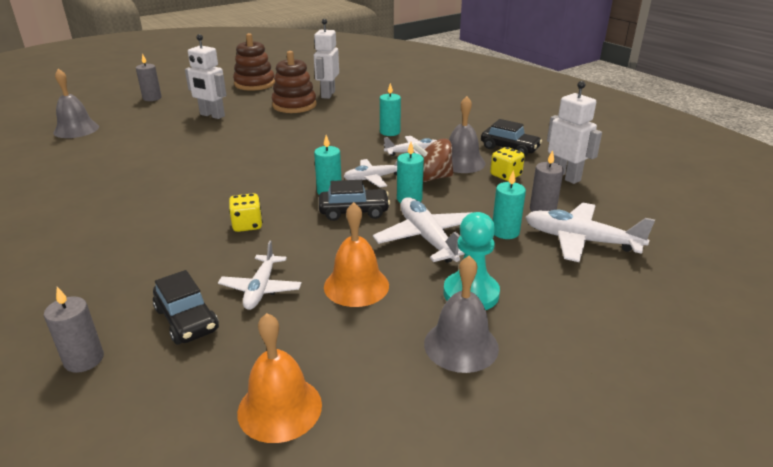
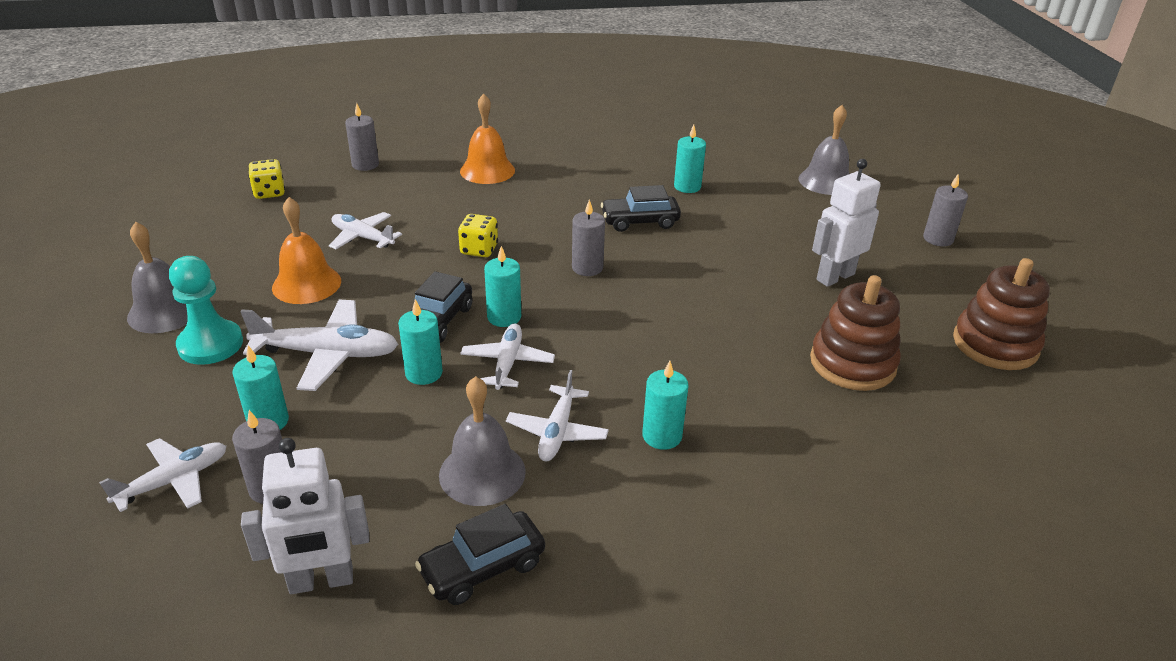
camera: 115 degrees right, 5 degrees up
(98, 170) = (687, 187): none -> turquoise candle
(187, 320) = (362, 202): black car -> black car (640, 221)
(247, 180) = (587, 268): none -> grey candle
(279, 408) = (224, 220): orange bell -> orange bell (487, 170)
(328, 94) = (903, 419): white robot -> none
(432, 178) = (461, 417): brown spinning top -> none
(505, 175) = (396, 503): yellow dice -> yellow dice (269, 192)
(580, 240) = (174, 481): white plane -> white plane, size x0.66

